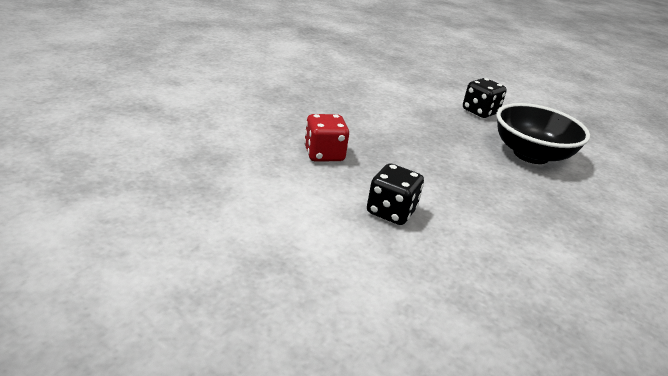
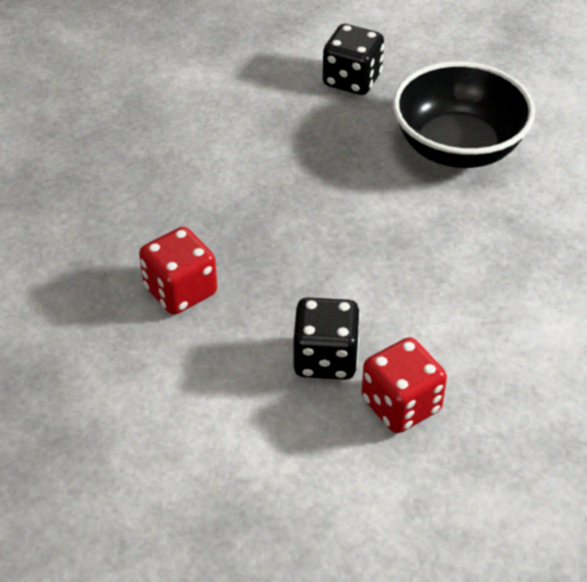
camera: 20 degrees left, 15 degrees up
(427, 251) = (401, 405): none -> red dice

